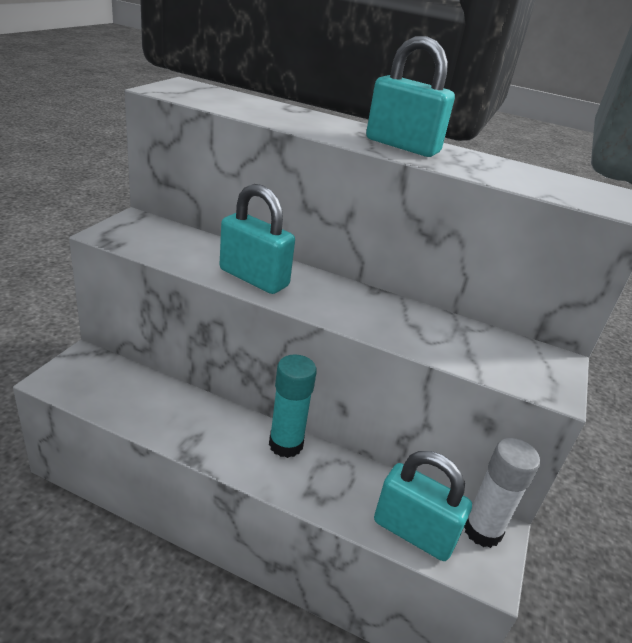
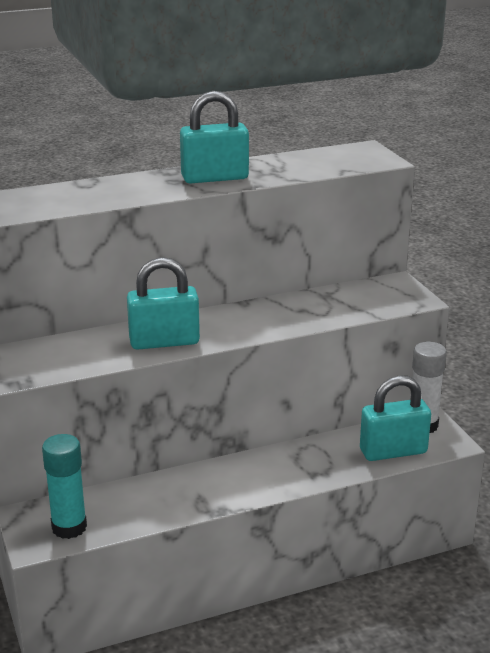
camera: 40 degrees left, 5 degrees down
(286, 444) = (260, 462): turquoise glue stick -> turquoise glue stick (69, 527)

